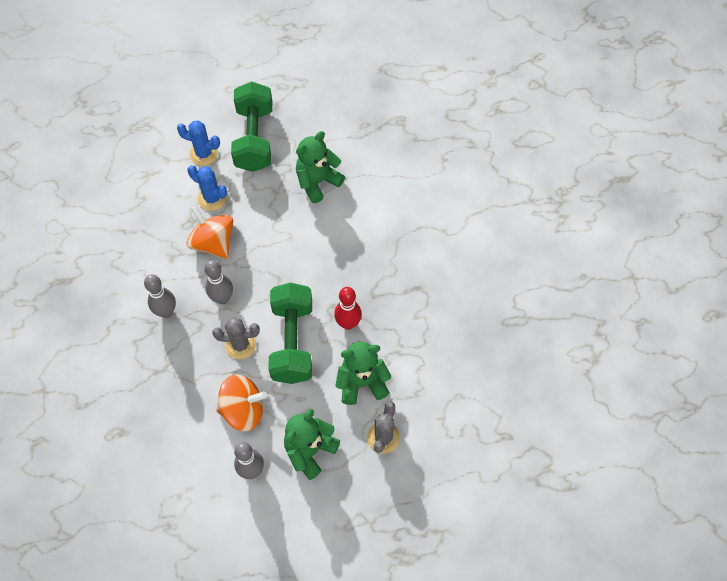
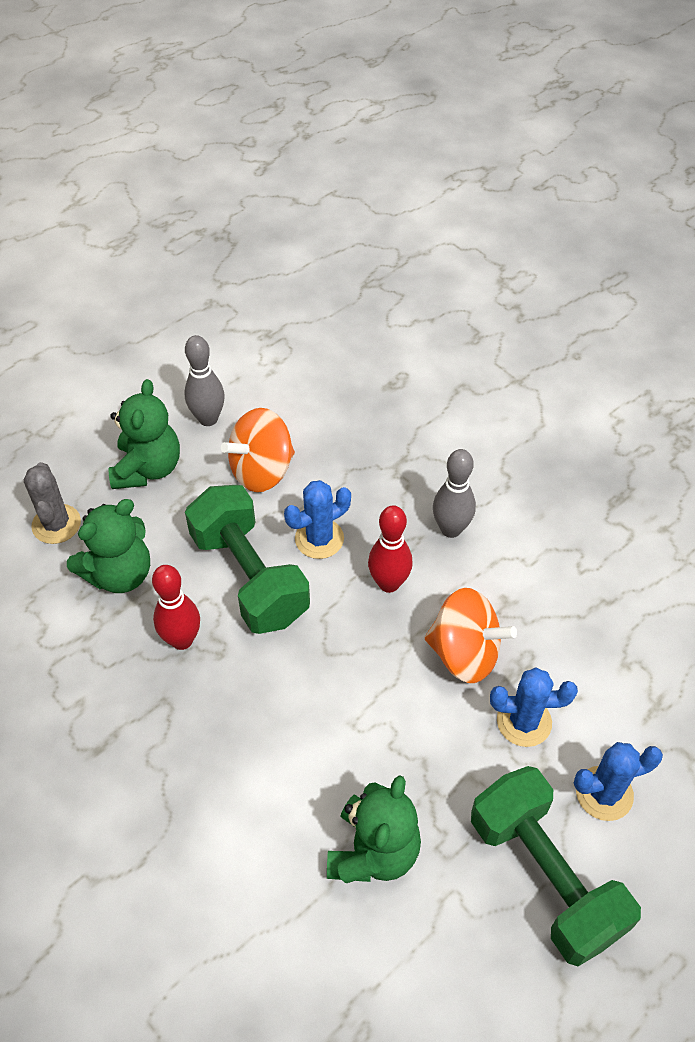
camera: 150 degrees right, 10 degrees down
(222, 298) = (389, 583): grey bowling pin -> red bowling pin
(240, 345) = (319, 539): grey cactus -> blue cactus

